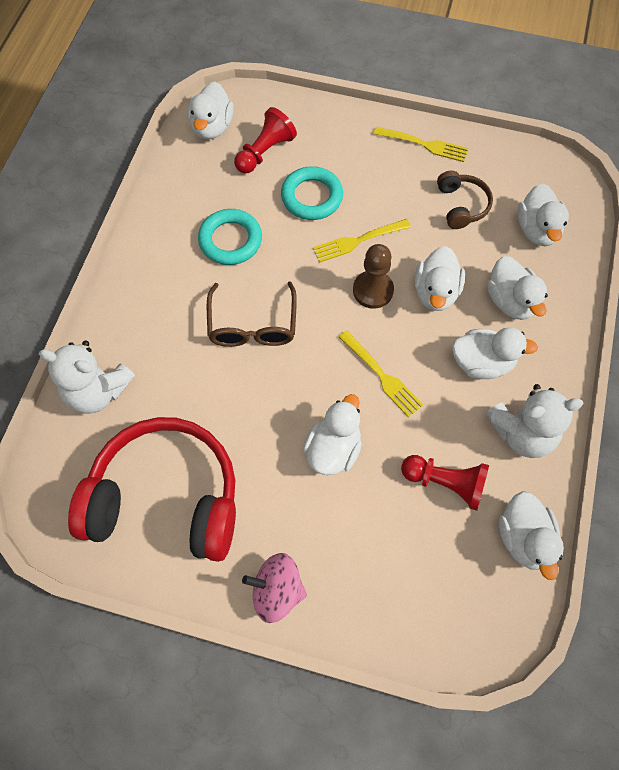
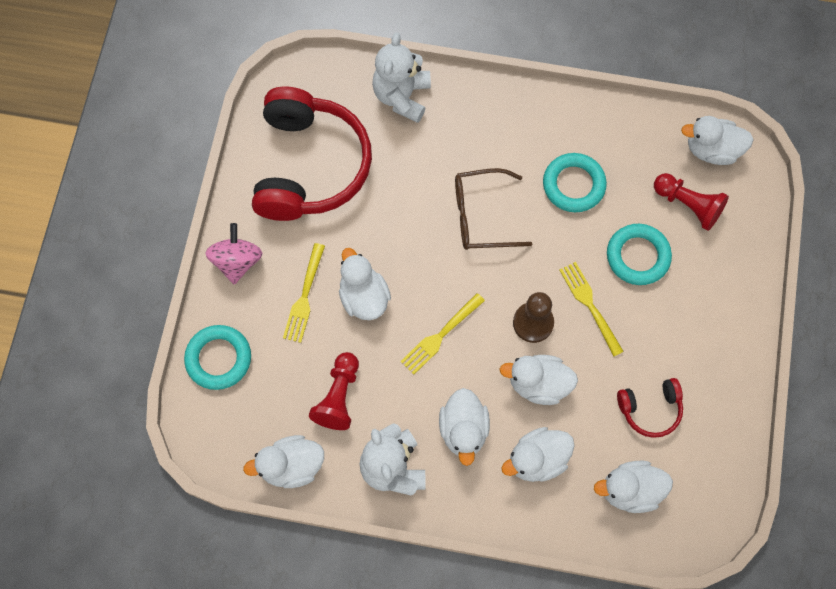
camera: 85 degrees right, 5 degrees up
(333, 449) = (364, 297): white duck -> white duck turned 135 degrees counterclockwise
(397, 618) = (218, 359): none -> turquoise ring
(423, 144) = (727, 367): yellow fork -> yellow fork (304, 296)
(461, 205) = (650, 409): brown headphones -> red headphones

